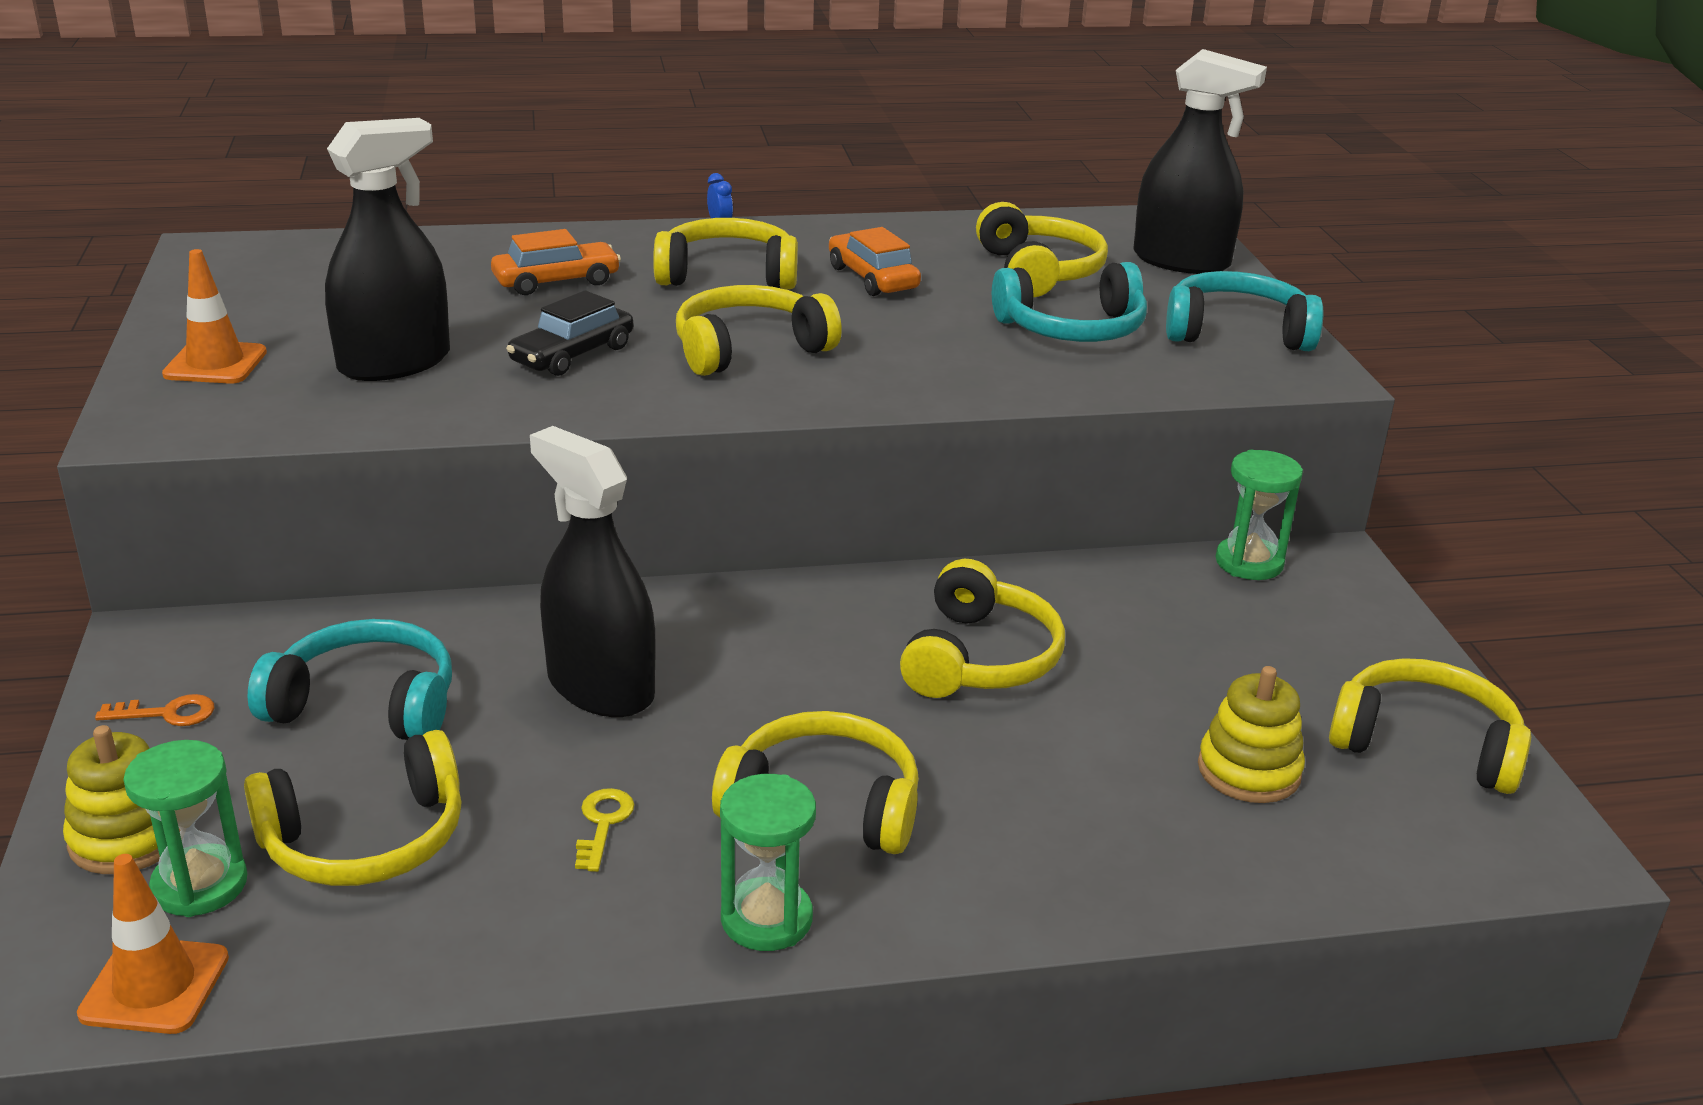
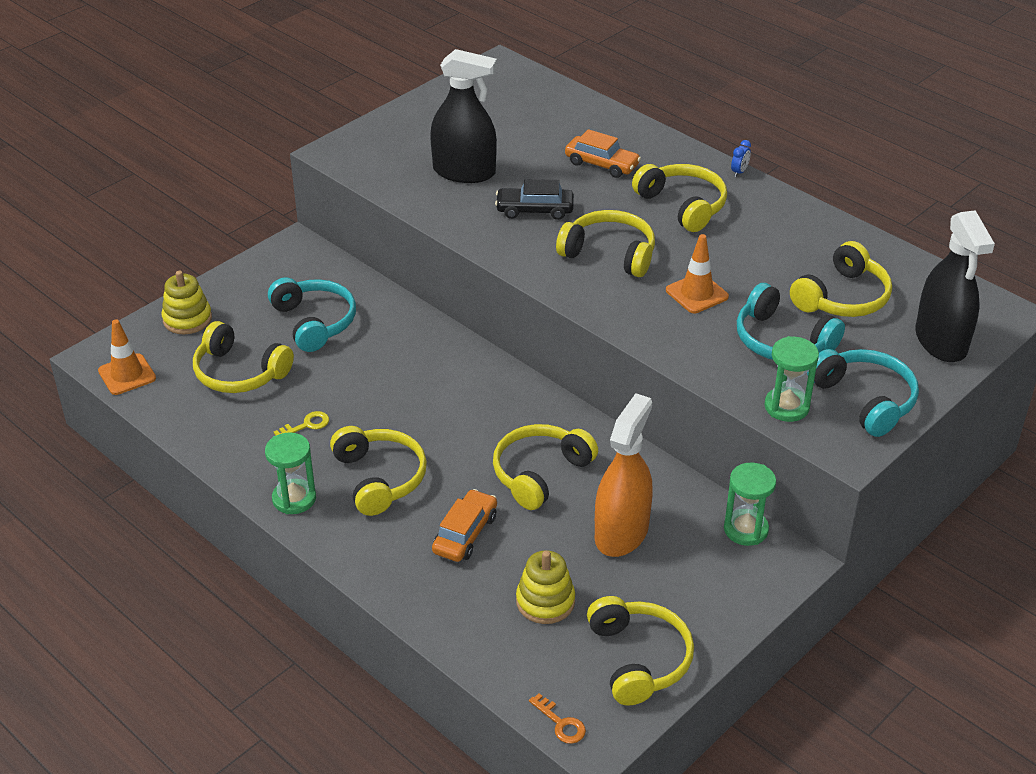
camera: 55 degrees right, 10 degrees up
(168, 713) = (259, 281): orange key -> orange key (561, 723)
(200, 885) = (180, 351): green hourglass -> green hourglass (786, 407)
(215, 363) = (405, 133): orange traffic cone -> orange traffic cone (697, 293)
(600, 687) = (391, 374): black spray bottle -> none
(873, 278) = (747, 249): orange car -> orange car (465, 534)
(980, 658) = (540, 473): yellow headphones -> yellow headphones turned 150 degrees clockwise
(1168, 649) = (621, 532): none -> orange spray bottle

